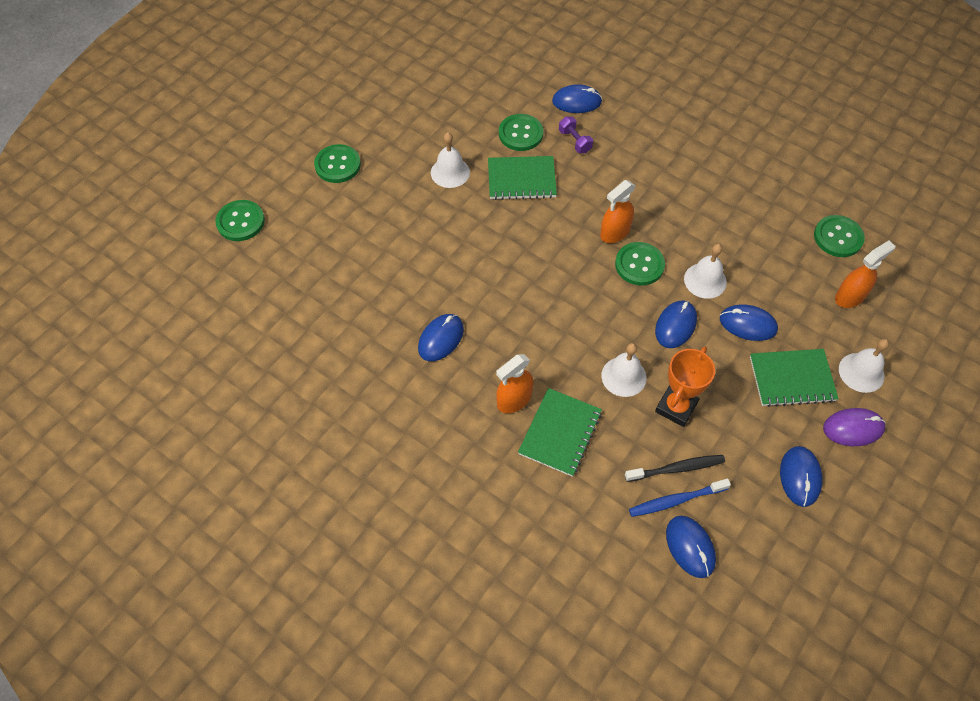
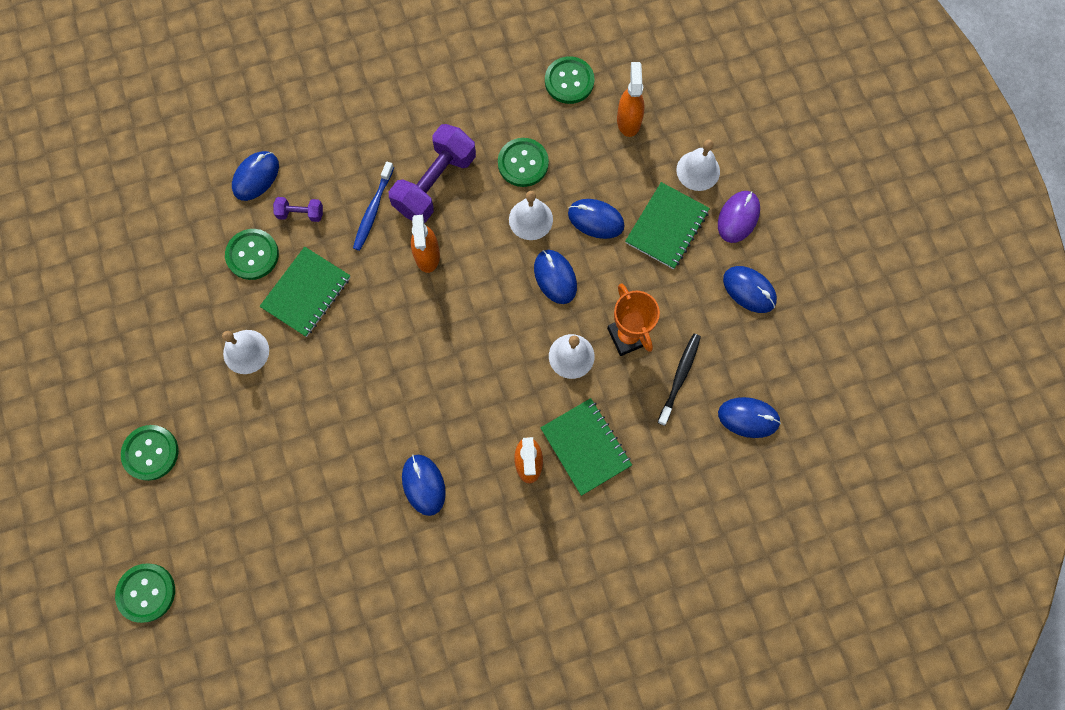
camera: 55 degrees left, 15 degrees up
(639, 265) = (475, 260): green button -> green button (523, 163)
(672, 204) = (435, 184): none -> purple dumbbell
(676, 500) = (704, 399): blue toothbrush -> blue toothbrush (373, 210)
(747, 324) = (595, 220): blue mouse -> blue mouse turned 60 degrees clockwise

